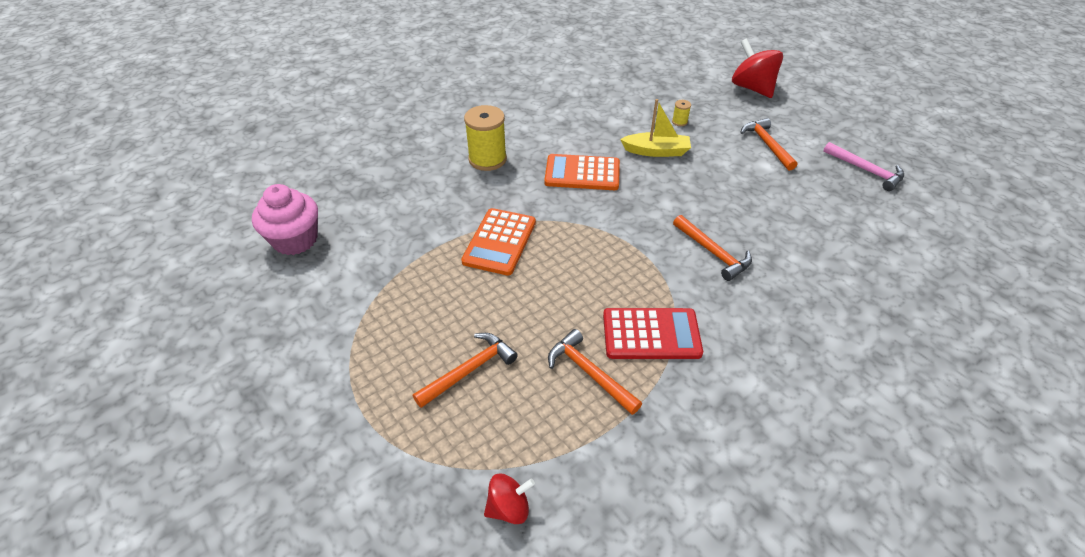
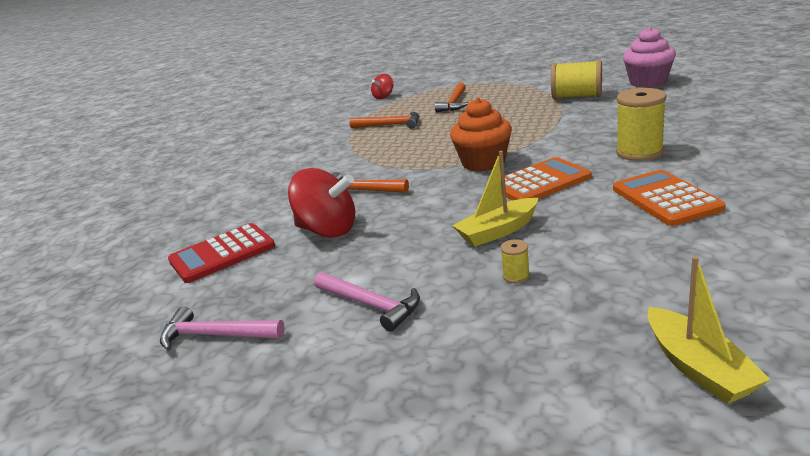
camera: 150 degrees right, 20 degrees down
(376, 266) = (576, 97): none -> yellow spool
(500, 242) = (526, 130): orange calculator -> orange calculator (665, 199)
(587, 220) = (483, 163): none -> orange cupcake
(651, 334) = (369, 146): red calculator -> red calculator (222, 254)
(660, 63) = (698, 367): none -> yellow boat
(752, 88) = (470, 404): red spinning top -> red spinning top (328, 230)
(767, 144) = (371, 305): orange hammer -> pink hammer

